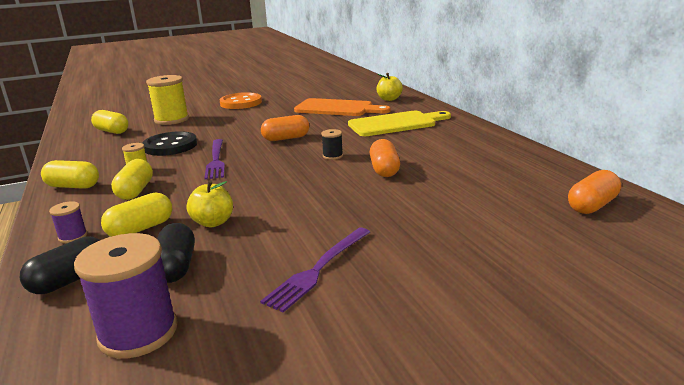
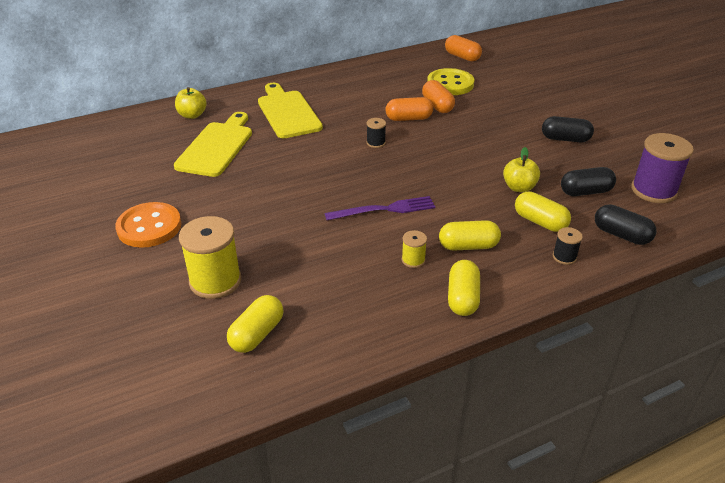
camera: 95 degrees left, 15 degrees up
(73, 236) = (564, 257): purple spool -> black spool
(170, 146) = (334, 254): black button -> none
(286, 138) = (321, 172): orange capsule -> orange capsule (437, 106)
(319, 269) = (565, 139): purple fork -> black capsule
(337, 108) = (217, 147): orange cutting board -> yellow cutting board
(487, 194) = (450, 84): none -> yellow button

